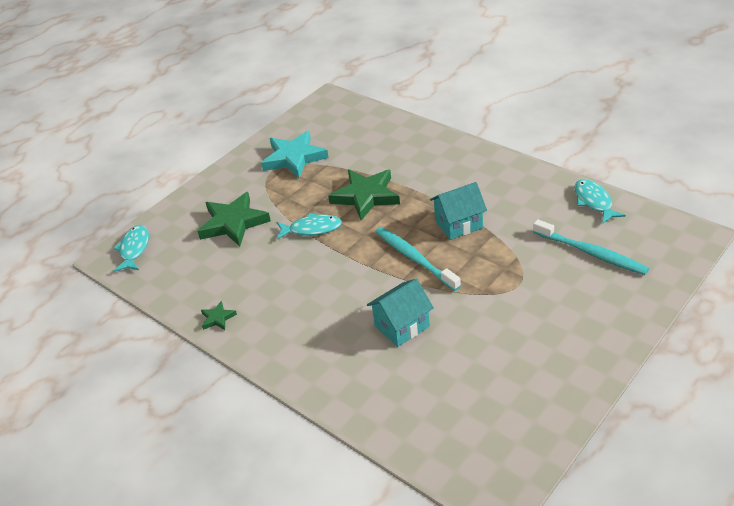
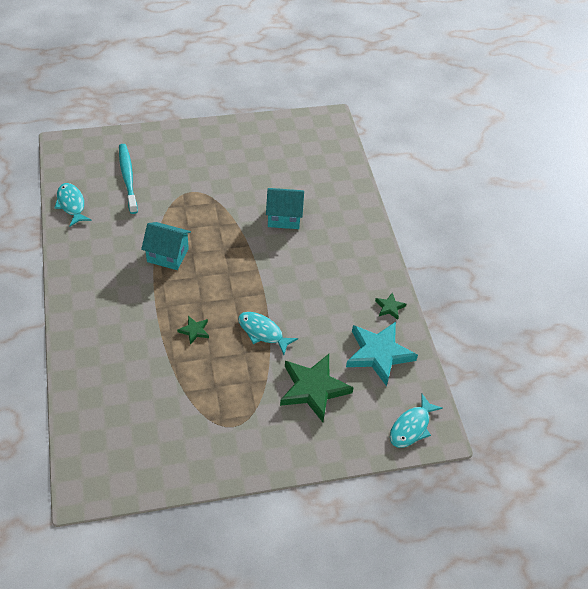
camera: 150 degrees left, 10 degrees up
(294, 158) = (200, 426): turquoise star -> turquoise star (378, 354)
(366, 196) = (194, 331): green star -> green star, size x0.45
(414, 258) = (225, 253): turquoise toothbrush -> none
(594, 202) = (71, 204): turquoise fish -> turquoise fish turned 135 degrees clockwise

